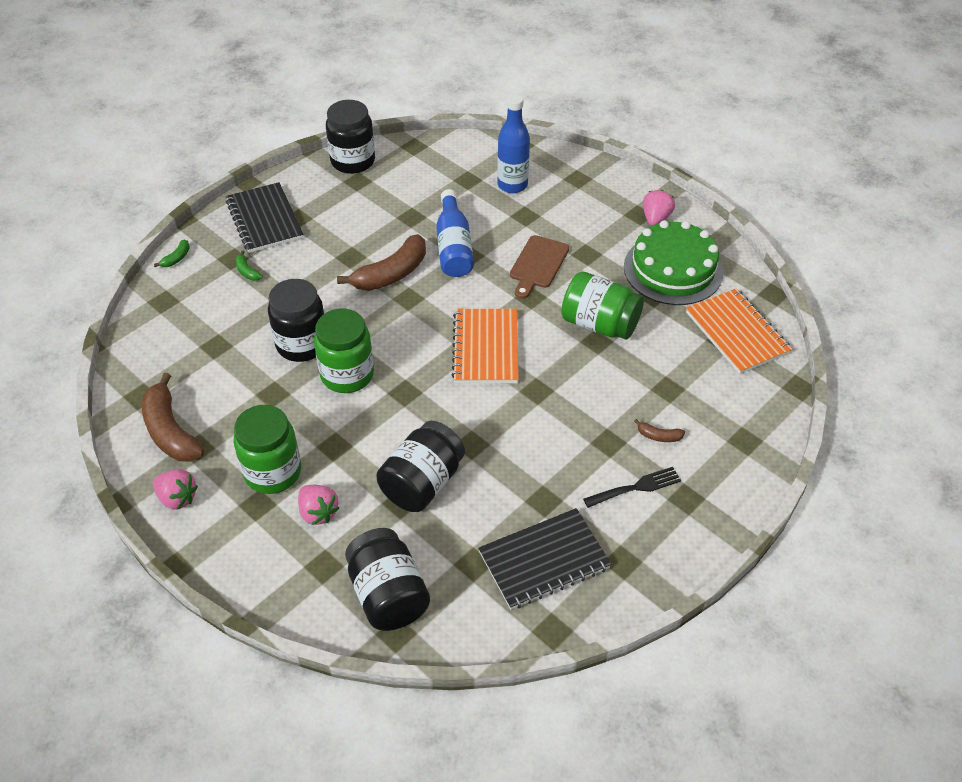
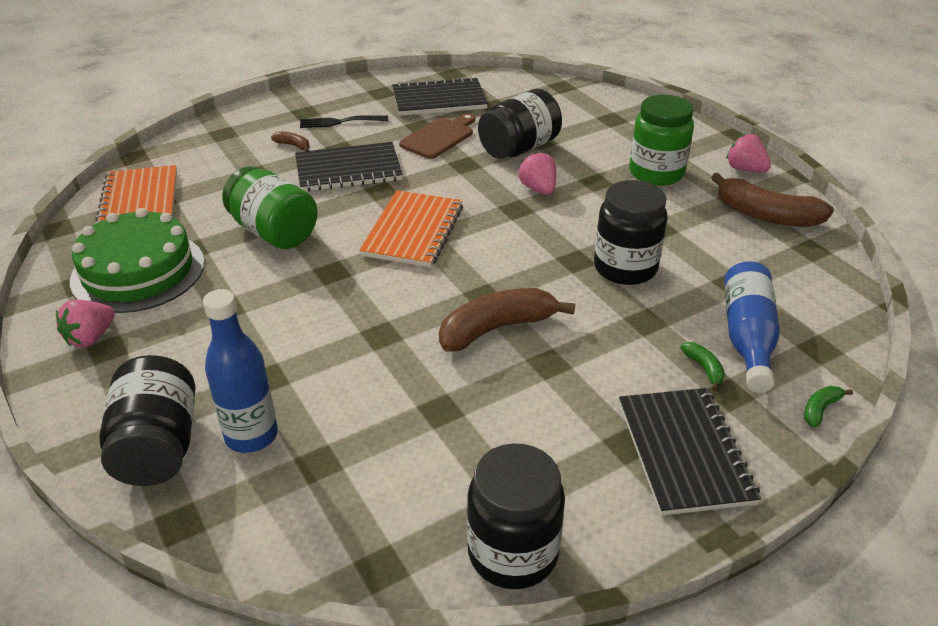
camera: 165 degrees left, 10 degrees down
(170, 431) = (766, 215): brown banana -> brown banana turned 135 degrees clockwise
(318, 512) = (615, 145): pink strawberry -> pink strawberry (538, 189)
(347, 375) = (575, 232): green jar -> none
(388, 595) = (563, 100): black jar -> black jar (158, 446)
(453, 246) = (396, 350): blue bottle -> blue bottle (747, 337)
(538, 264) = (297, 306): brown cutting board -> brown cutting board (439, 137)
(582, 411) = (348, 170): none -> black notebook

